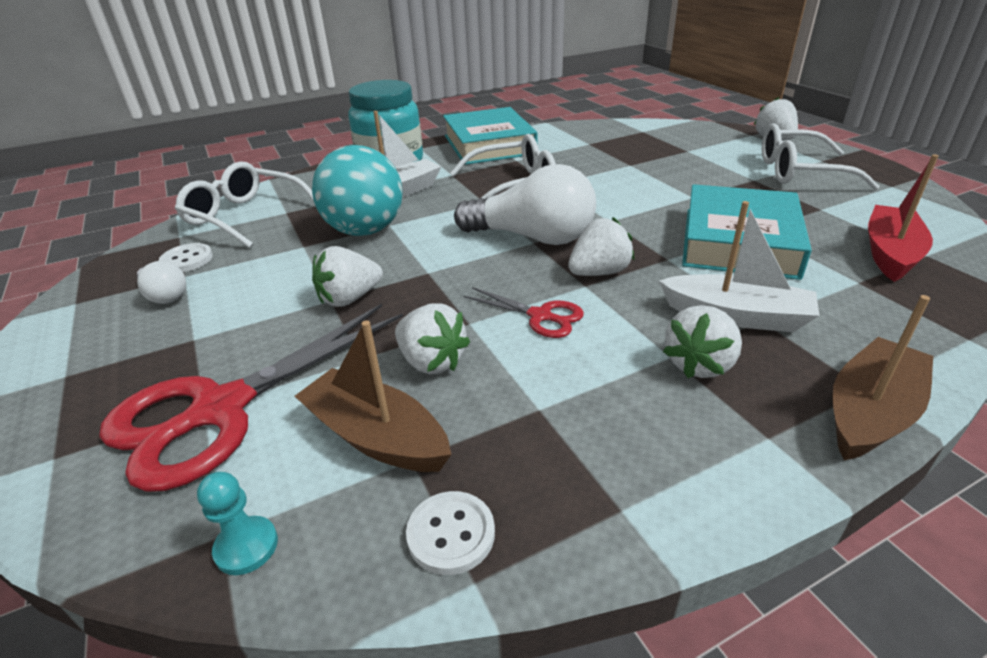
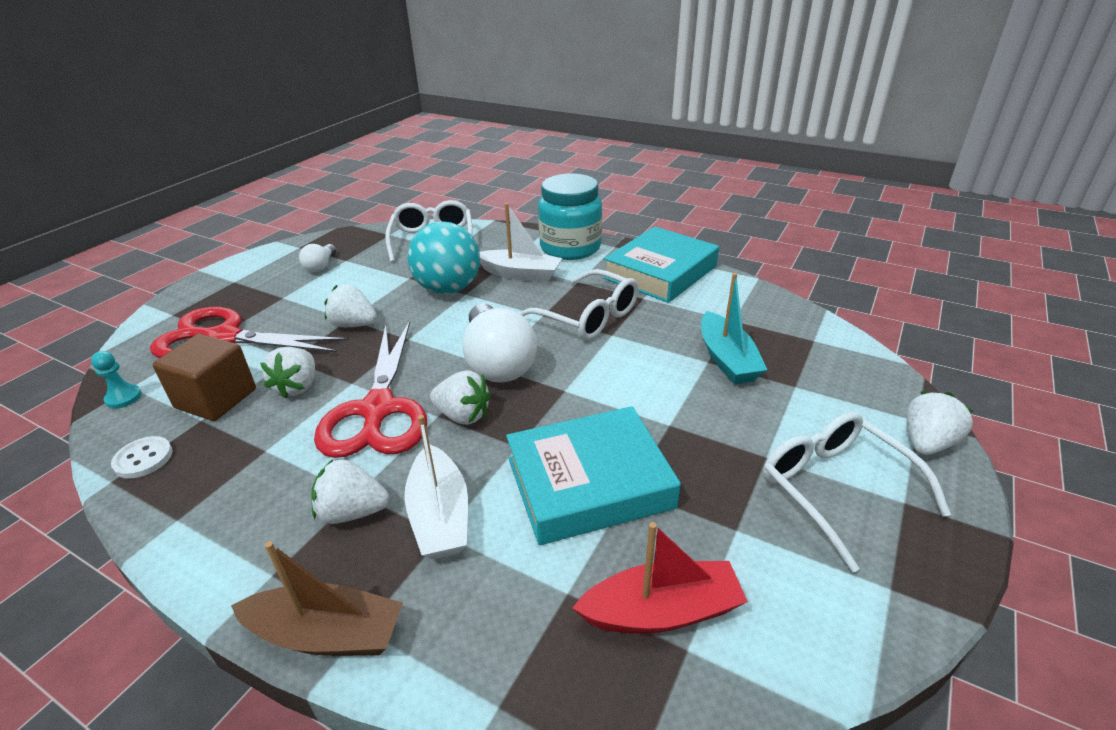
camera: 55 degrees right, 0 degrees up
(187, 260) = (363, 251): white button -> none
(376, 436) = (216, 399): brown boat -> brown cube
(540, 316) = (377, 410): red scissors -> red scissors, size x2.12
(635, 158) = (727, 359): none -> turquoise boat

